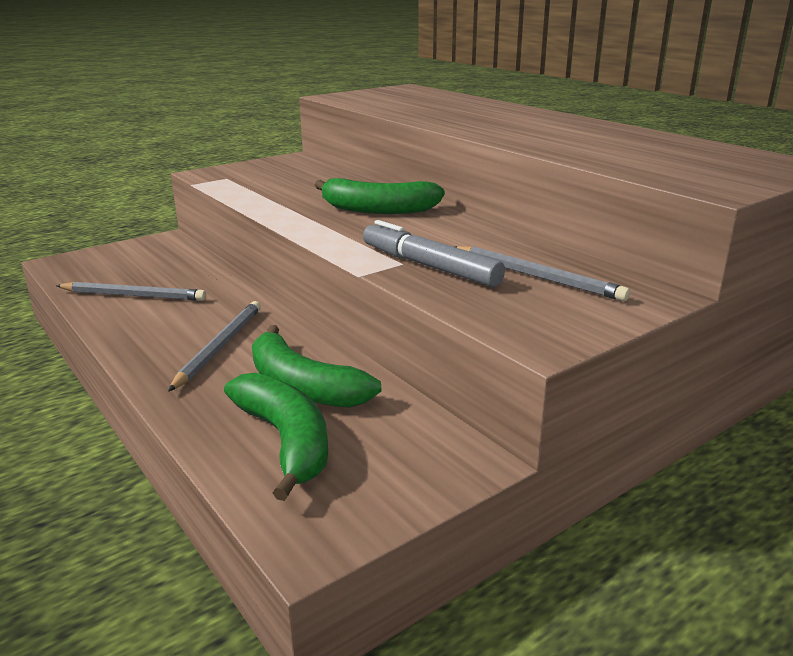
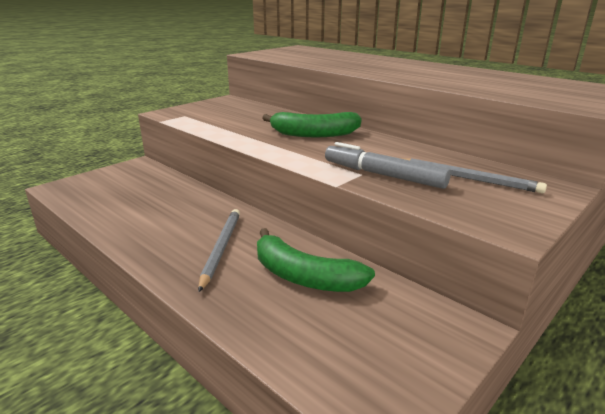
camera: 10 degrees left, 0 degrees up
(133, 295) = (131, 211): grey pencil -> none
(286, 441) = (314, 326): green banana -> none

